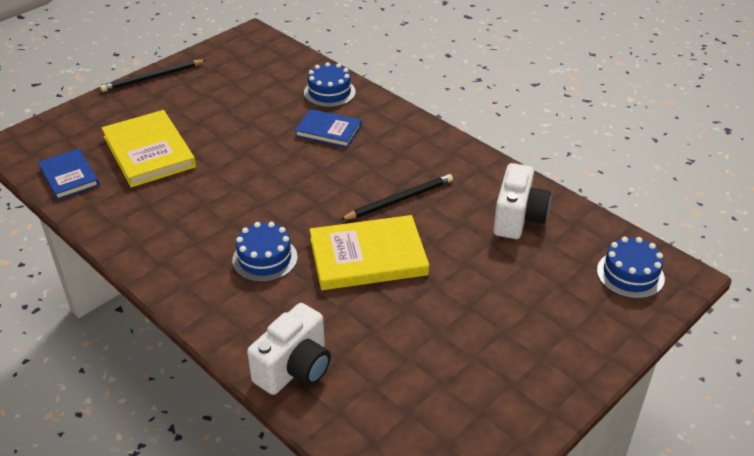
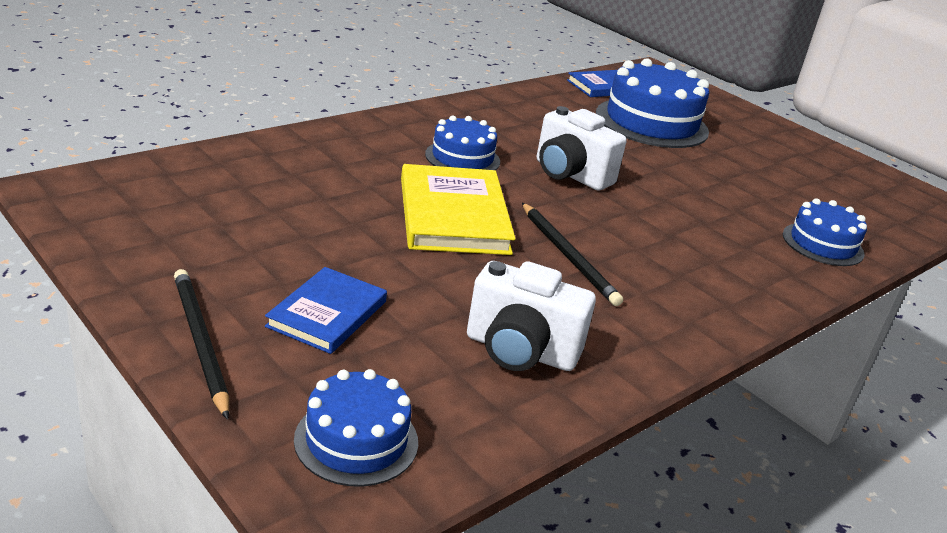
camera: 90 degrees right, 10 degrees down
(149, 152) = (651, 122): yellow book -> blue cake
(152, 78) = (801, 137): black pencil -> black pencil (200, 342)
(295, 369) = (290, 151): white camera -> white camera (570, 175)
(328, 131) = (722, 229): blue book -> blue book (327, 314)

